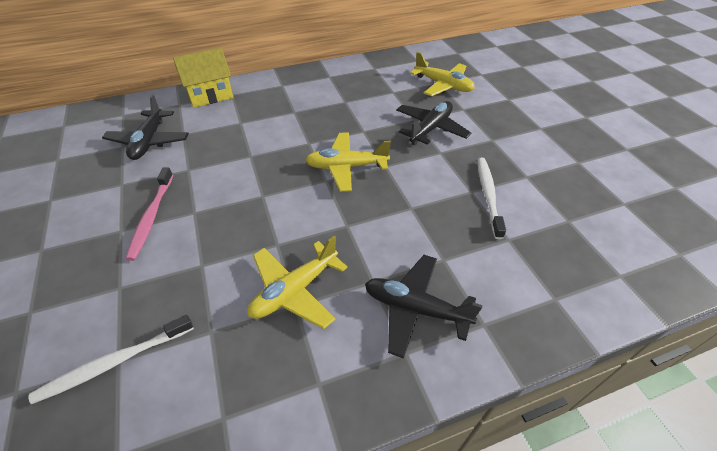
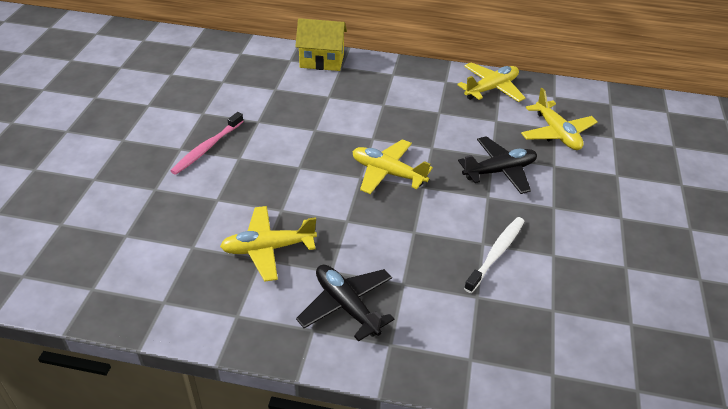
camera: 30 degrees right, 5 degrees down
(113, 363) = (122, 235): white toothbrush -> none
(149, 141) = (245, 85): black plane -> none
(368, 70) = (491, 89): none -> yellow plane

